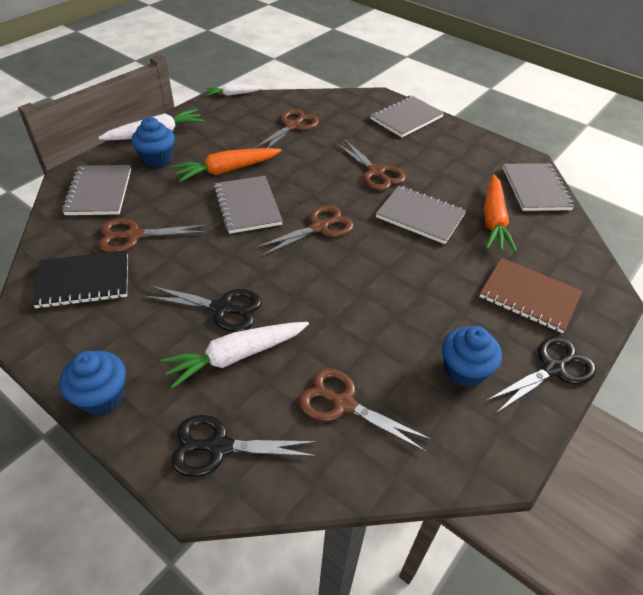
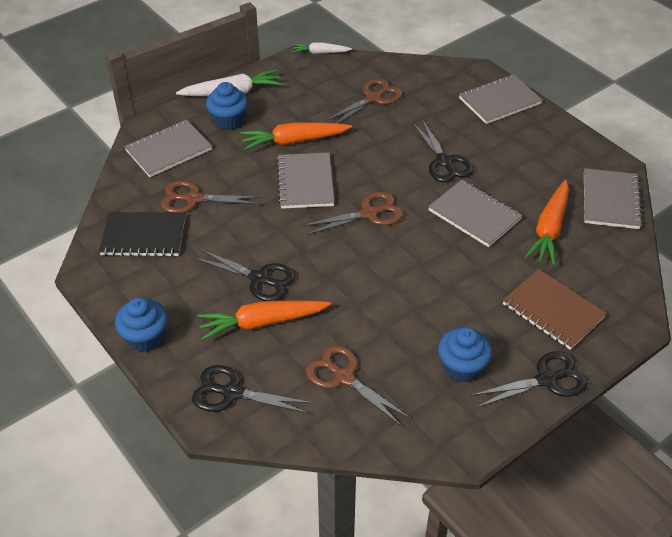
camera: 15 degrees right, 0 degrees up
(99, 192) = (168, 150): grey notebook -> grey notebook turned 45 degrees clockwise
(236, 356) = (262, 323): white carrot -> orange carrot
(376, 173) = (444, 162): brown scissors -> black scissors

